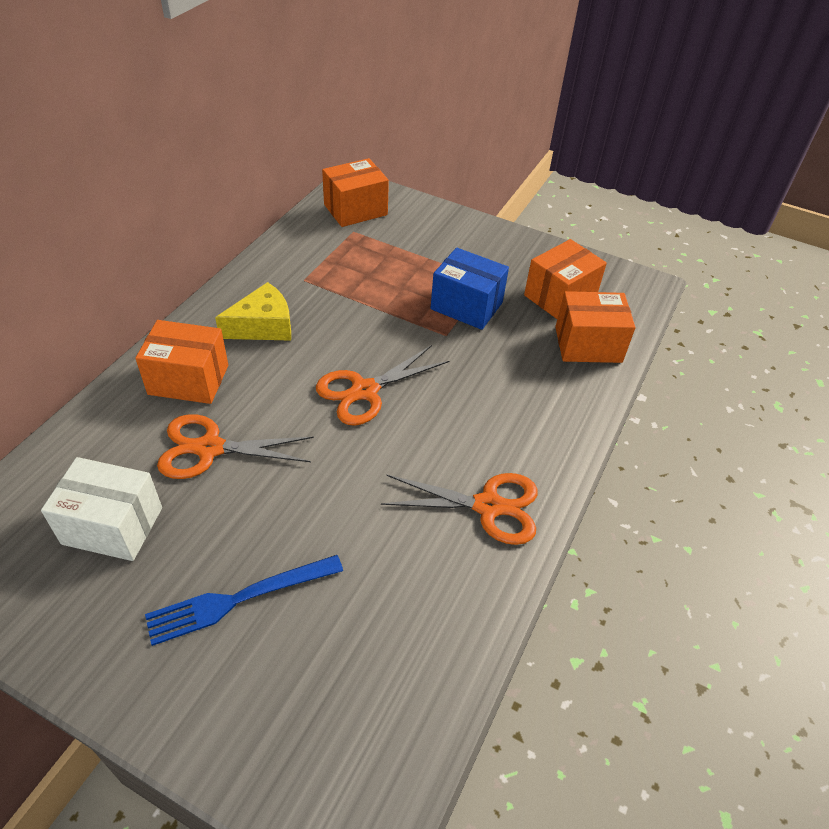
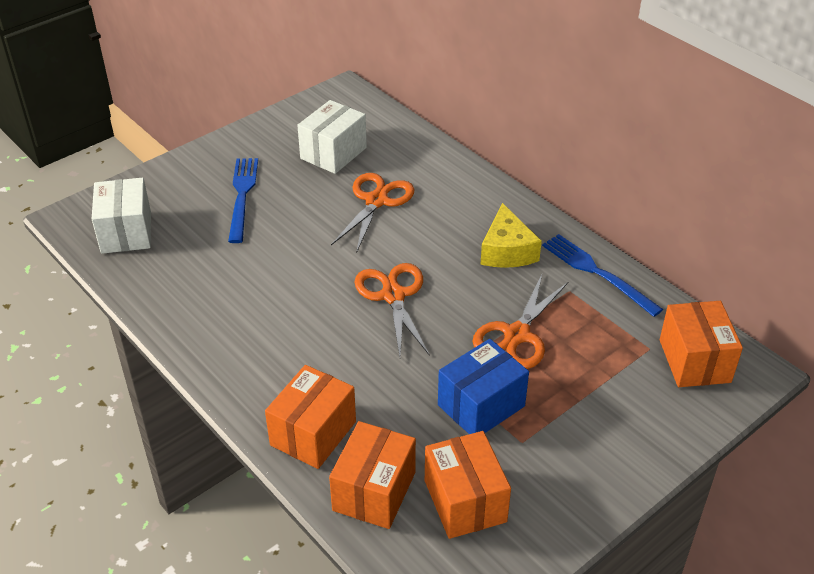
camera: 115 degrees right, 5 degrees down
(188, 379) = (456, 200): orange box -> orange box (313, 433)
(272, 267) = (597, 272): none -> blue fork
(369, 718) = (126, 232): none -> white box
(488, 506) = (229, 334): orange scissors -> orange scissors (517, 335)

